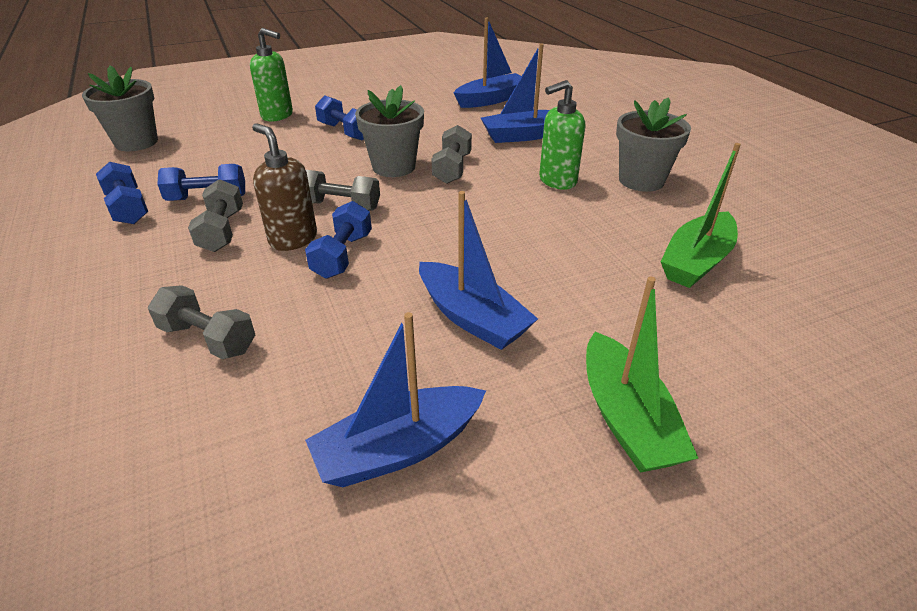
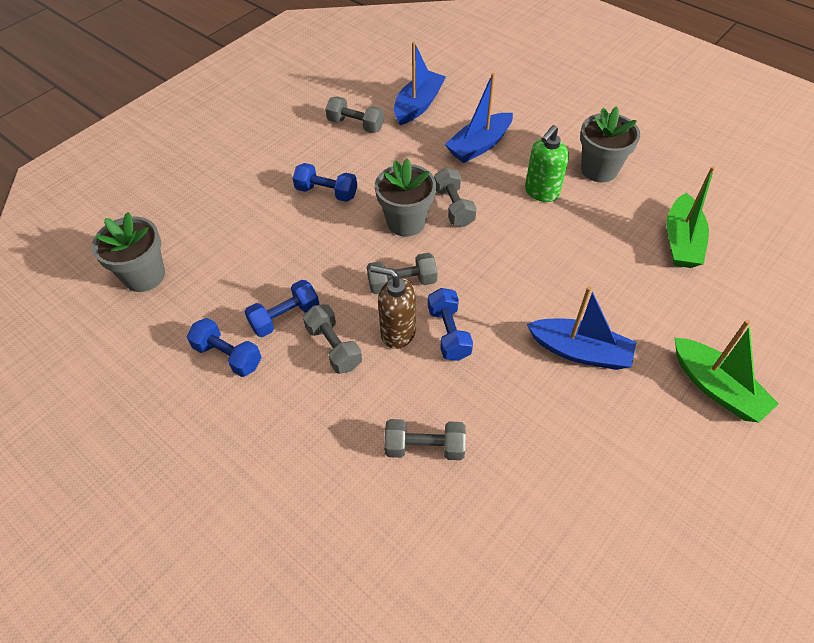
camera: 25 degrees left, 15 degrees up
(277, 115) = (244, 192): green soap dispenser -> none
(399, 449) = (613, 468): blue boat -> none
(420, 99) = (355, 125): none -> grey dumbbell

